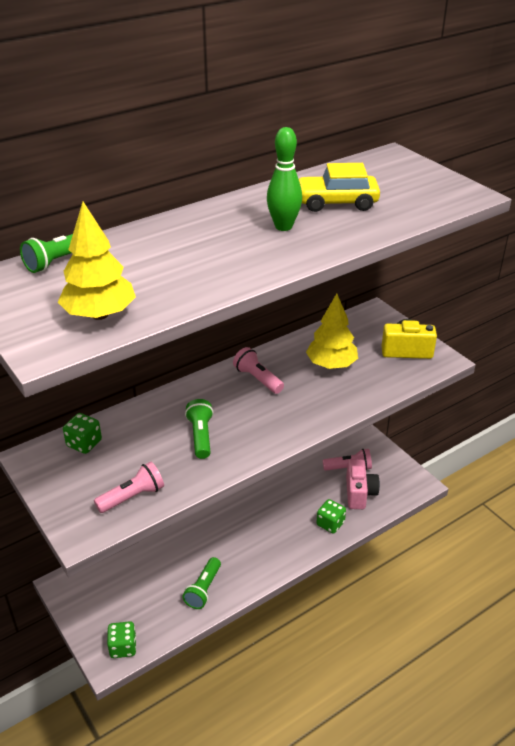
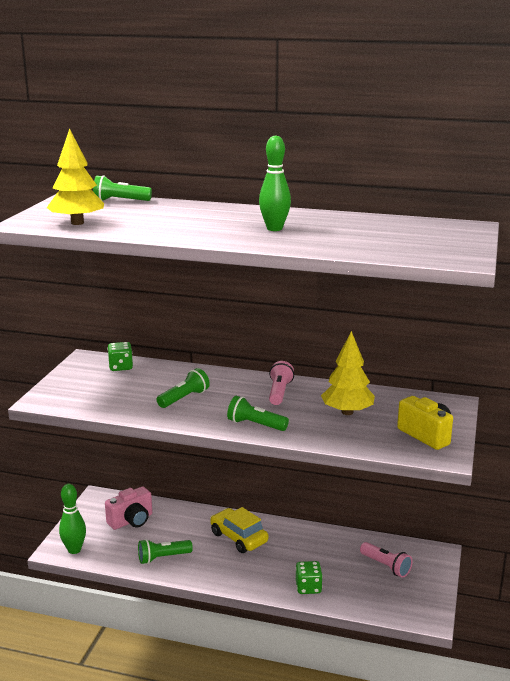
camera: 50 degrees right, 15 degrees down
(123, 647) = (74, 550): green dice -> green bowling pin
(132, 497) = (93, 401): pink flashlight -> none
(297, 421) = (255, 425): none -> green flashlight
(336, 203) = (345, 231): yellow car -> yellow car (238, 537)
(359, 493) = (365, 587): pink camera -> pink camera (131, 521)

